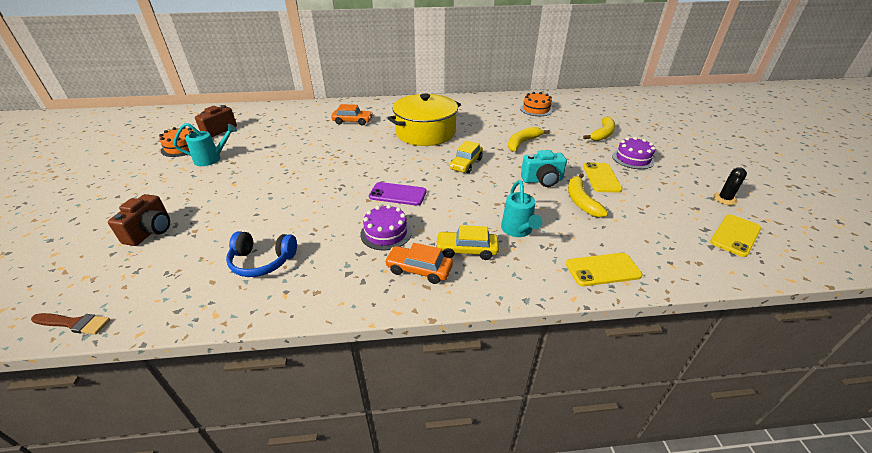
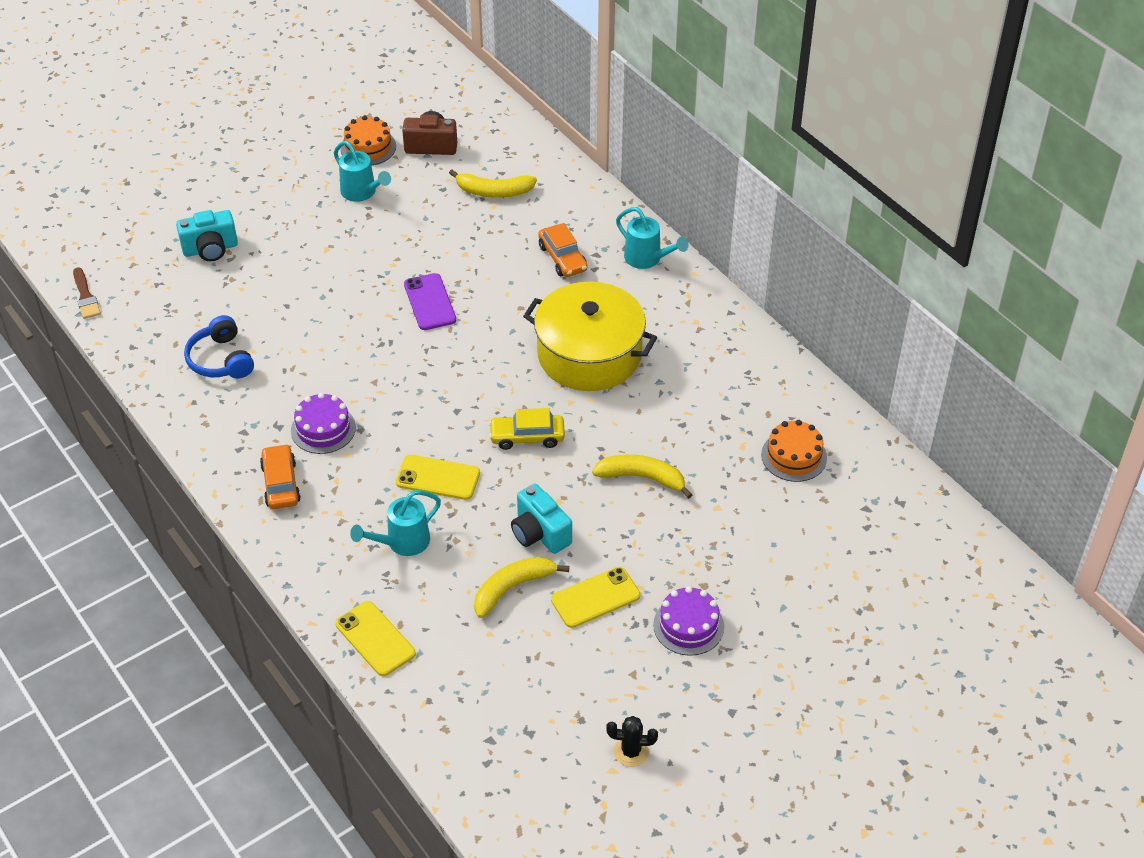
camera: 60 degrees right, 10 degrees up
(150, 231) = (210, 249): brown camera -> turquoise camera
(382, 105) = (647, 259): none -> turquoise watering can
(397, 194) = (404, 402): purple phone -> purple phone (430, 302)
(466, 250) = (336, 509): yellow car -> none
(602, 134) = (755, 570): yellow banana -> yellow banana (494, 191)
(735, 235) = (534, 765): yellow phone -> yellow phone (438, 478)

